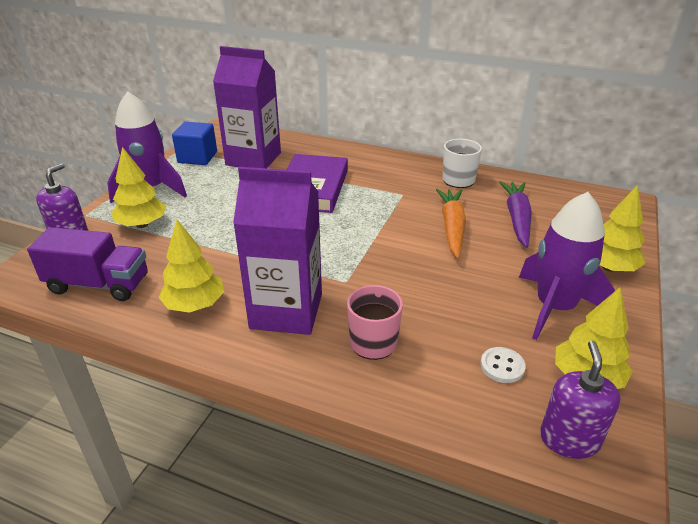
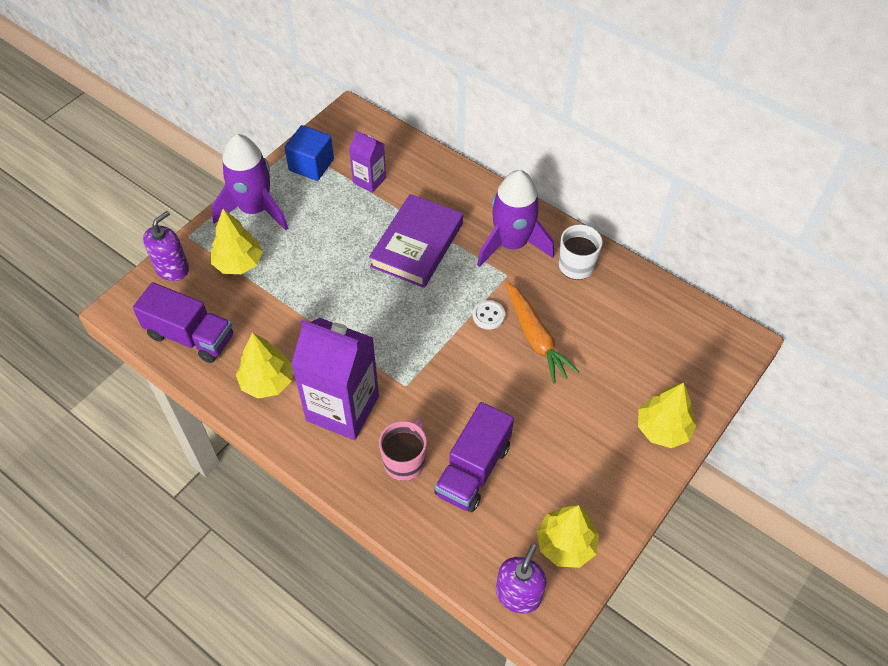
camera: 15 degrees right, 20 degrees up
(253, 159) = (369, 180): purple carton -> purple carton, size x0.52
(450, 334) = (473, 470): none -> purple truck
(452, 227) = (535, 337): orange carrot -> orange carrot turned 135 degrees clockwise
(502, 366) = (501, 514): white button -> white button (488, 315)
(517, 219) = (608, 340): purple carrot -> none
(555, 307) = (581, 464): purple rocket -> purple rocket (512, 244)

